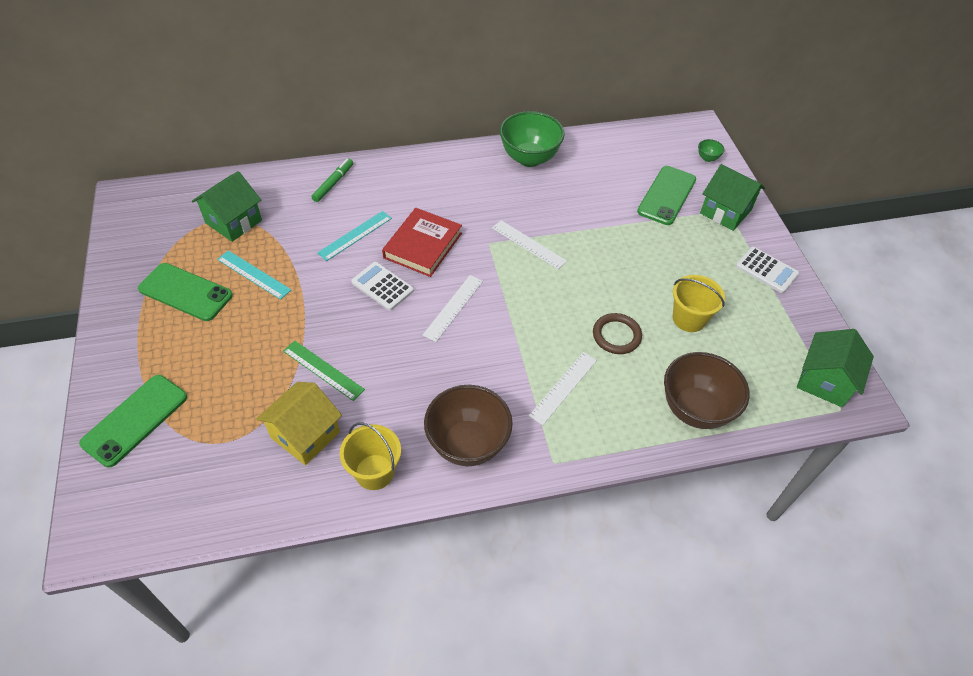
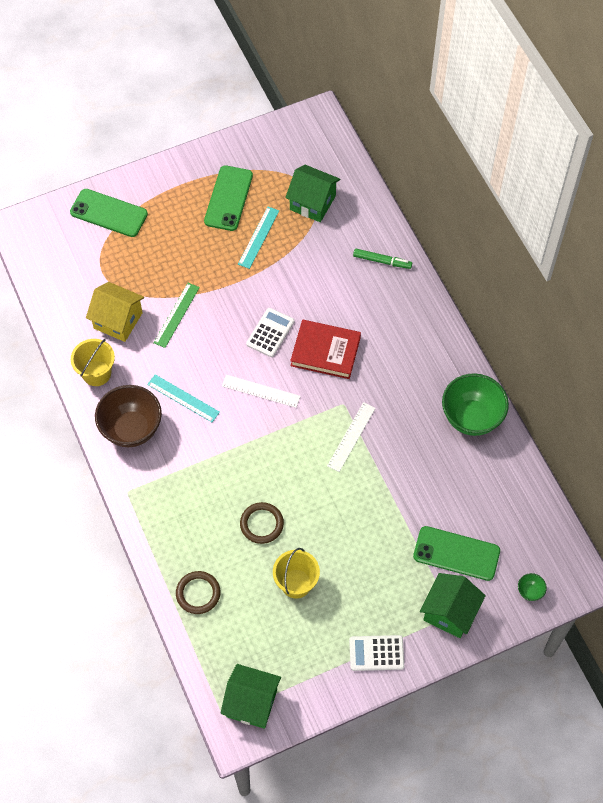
camera: 80 degrees right, 10 degrees up
(355, 235) = (322, 296): turquoise ruler -> turquoise ruler (183, 398)
(563, 387) = (198, 489): white ruler -> none
(695, 409) = (198, 593): brown bowl -> brown ring
(766, 270) = (376, 653): white calculator -> white calculator turned 60 degrees clockwise

